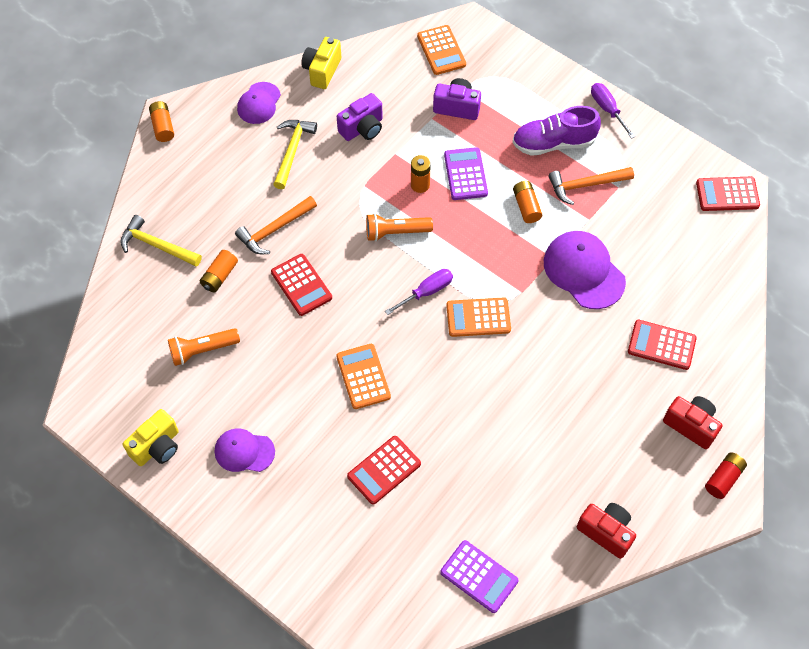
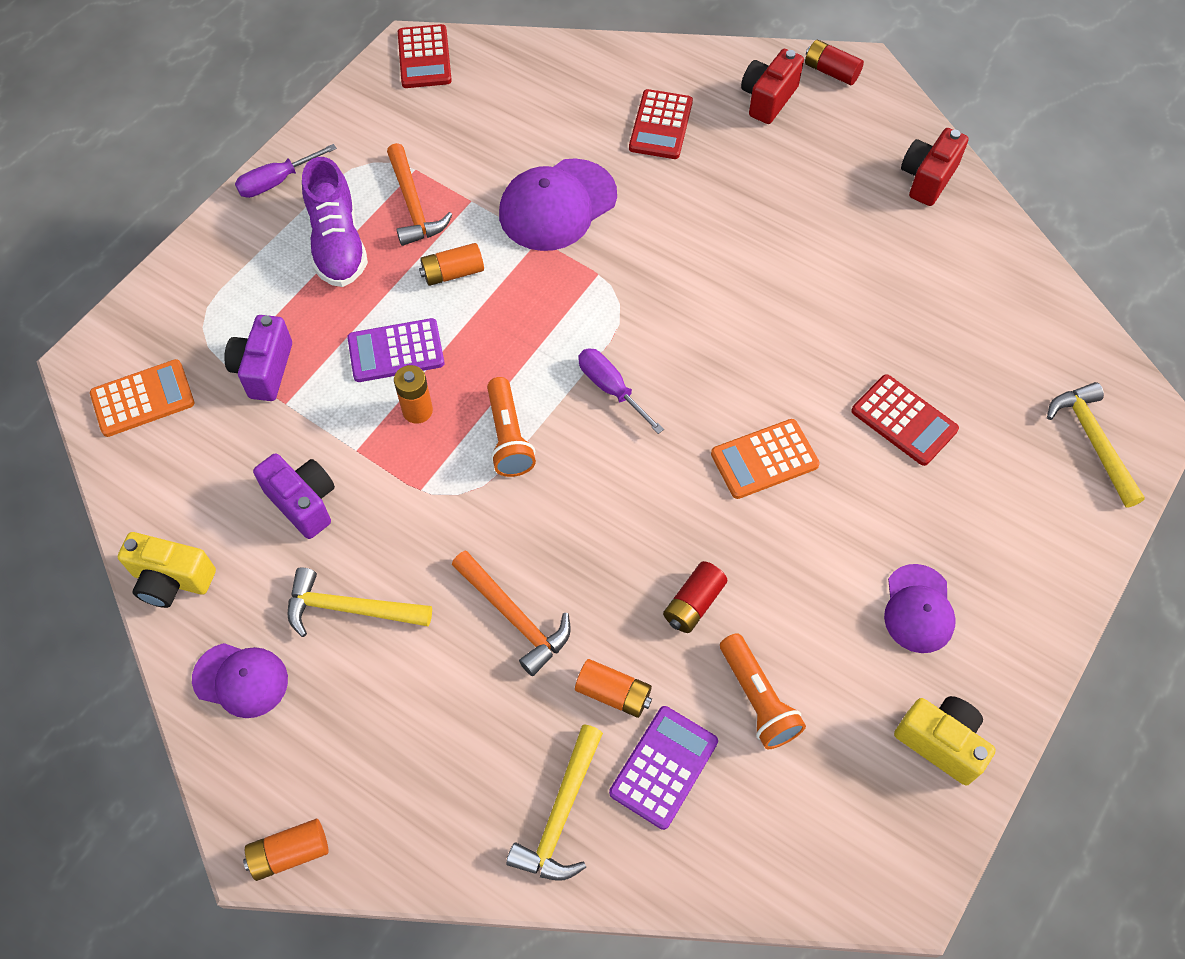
camera: 95 degrees left, 0 degrees up
(268, 323) = (693, 603): none -> red battery
(301, 285) = (617, 562): red calculator -> none
(353, 597) = (1092, 441): none -> yellow hammer
(478, 317) = (646, 323): orange calculator -> none
(479, 576) = (1021, 304): purple calculator -> purple calculator (664, 767)

